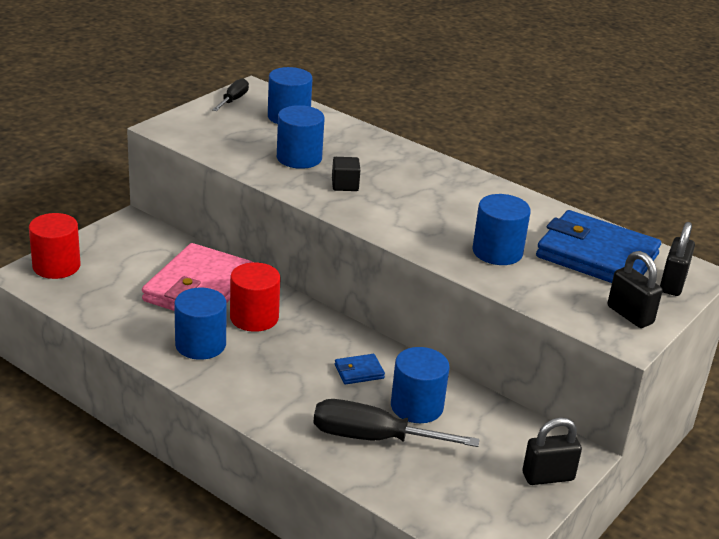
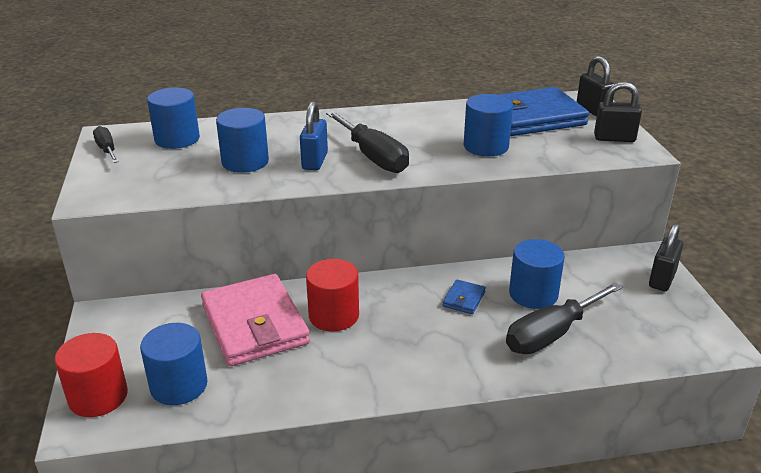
camera: 45 degrees left, 0 degrees up
(200, 344) = (334, 364): blue cylinder -> blue cylinder (179, 385)
(345, 185) = (314, 161): black cube -> blue padlock
(392, 207) = (373, 157): none -> black screwdriver

